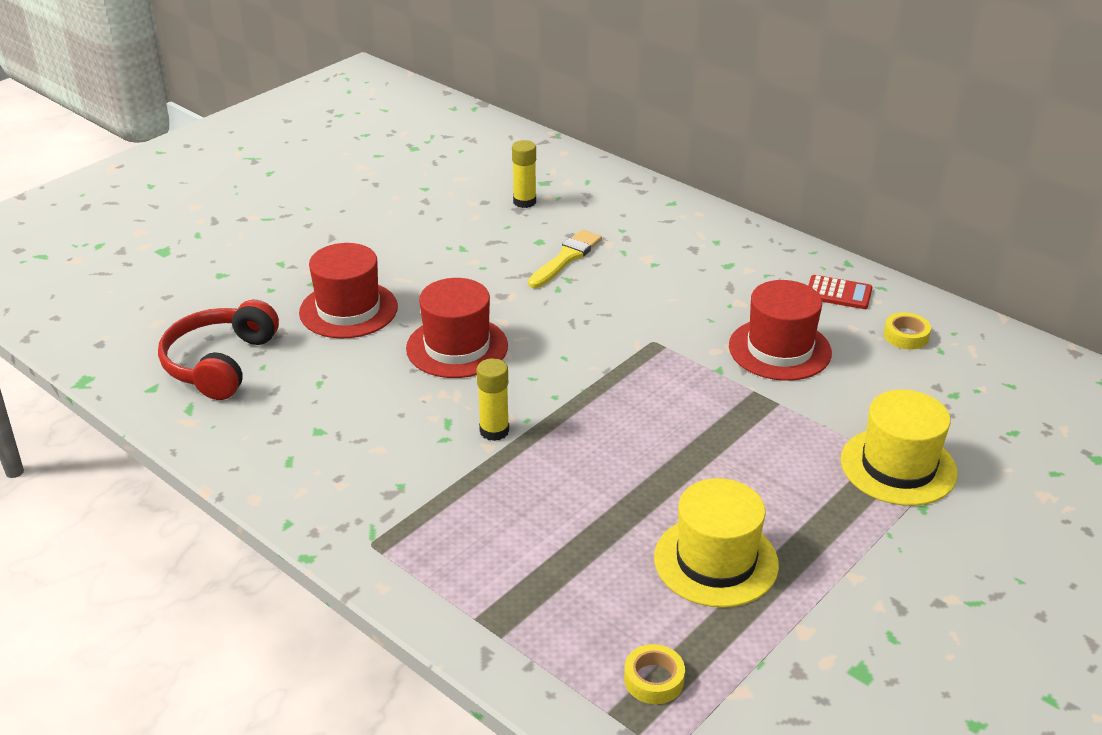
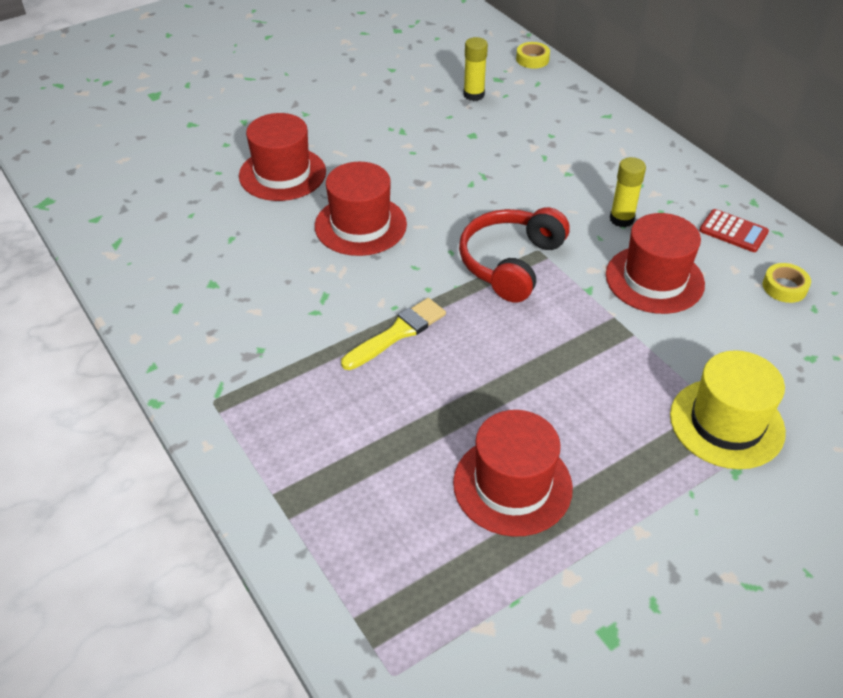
camera: 15 degrees right, 10 degrees up
(220, 363) = (158, 206): red headphones -> red headphones (511, 263)
(494, 431) = (361, 312): yellow glue stick -> yellow glue stick (621, 219)
(566, 258) = (489, 155): yellow brush -> yellow brush (397, 333)
(654, 679) = (408, 594): yellow tape -> yellow tape (532, 59)
(716, 561) = (512, 485): yellow hat -> red hat

